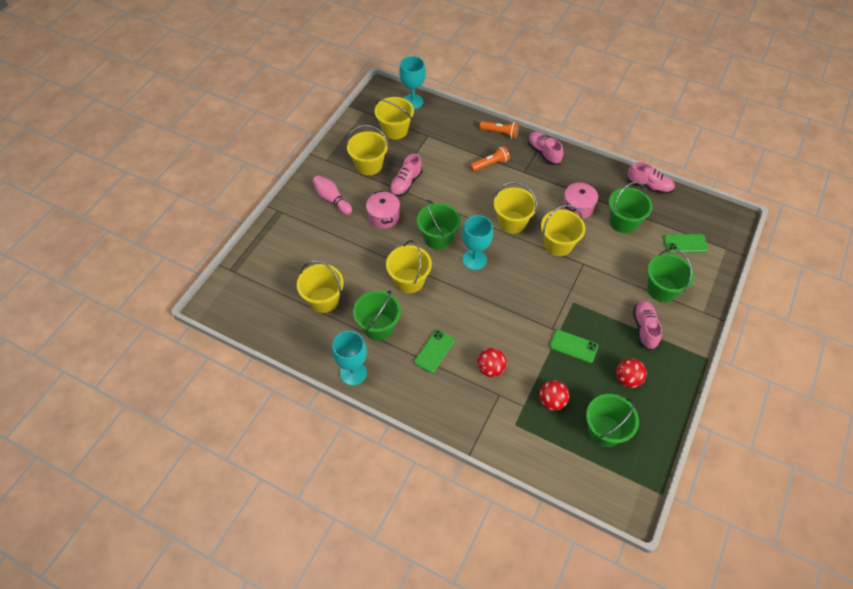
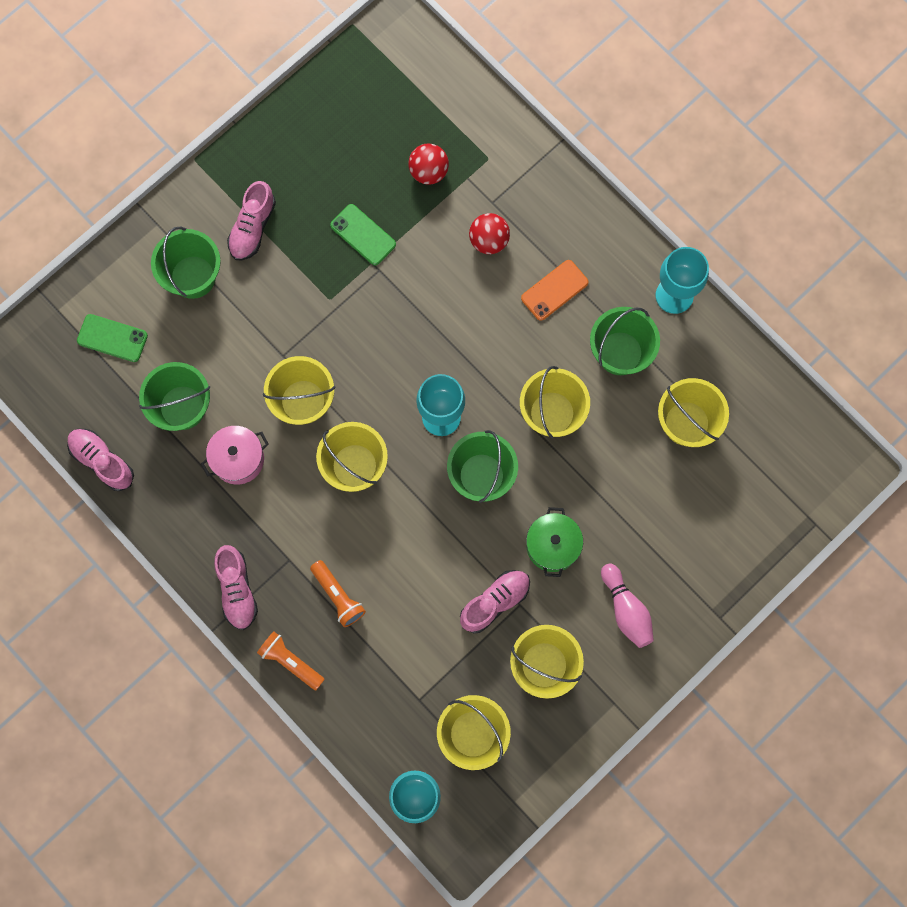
camera: 160 degrees left, 20 degrees up
(383, 216) = (552, 546): pink pot -> green pot
(434, 351) = (554, 290): green phone -> orange phone
(490, 164) = (338, 596): orange flashlight -> orange flashlight turned 120 degrees counterclockwise
(604, 431) = (380, 114): green bucket -> none
(627, 379) = (316, 167): red ball -> none

